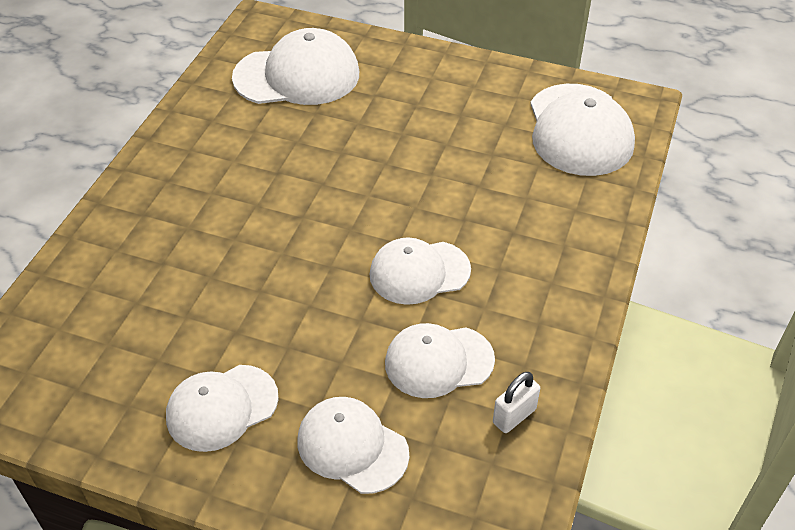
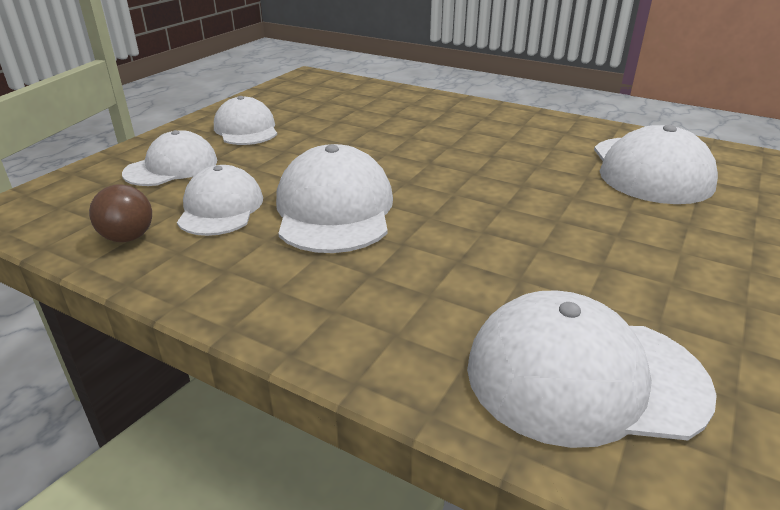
camera: 100 degrees right, 15 degrees down
(419, 272) = (334, 209): white cap -> white cap, size x1.51
(514, 416) = (128, 237): white padlock -> brown ball

